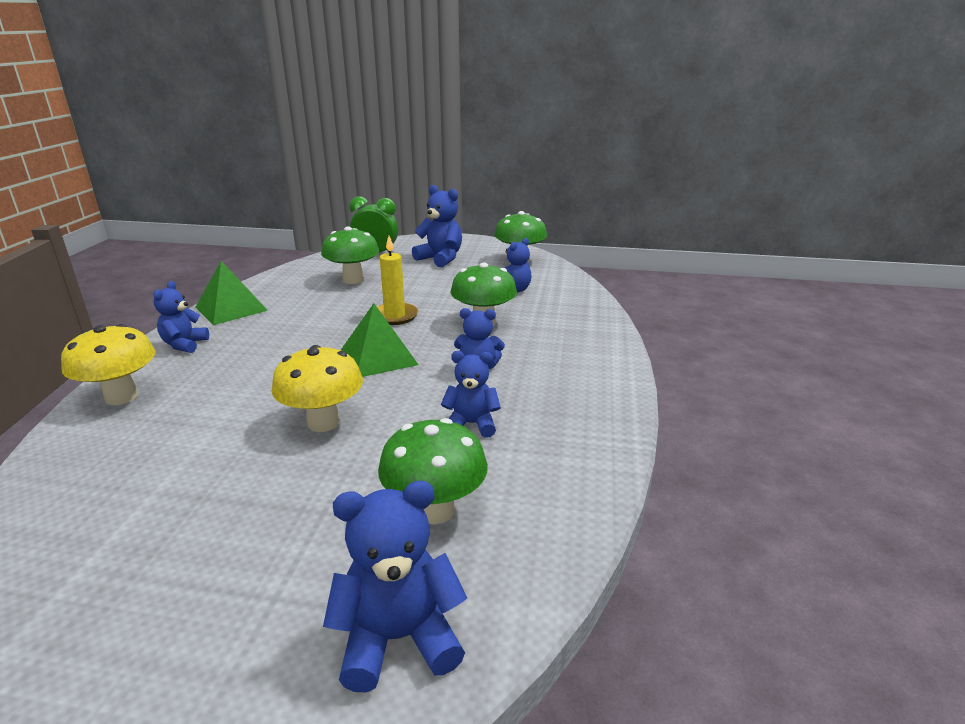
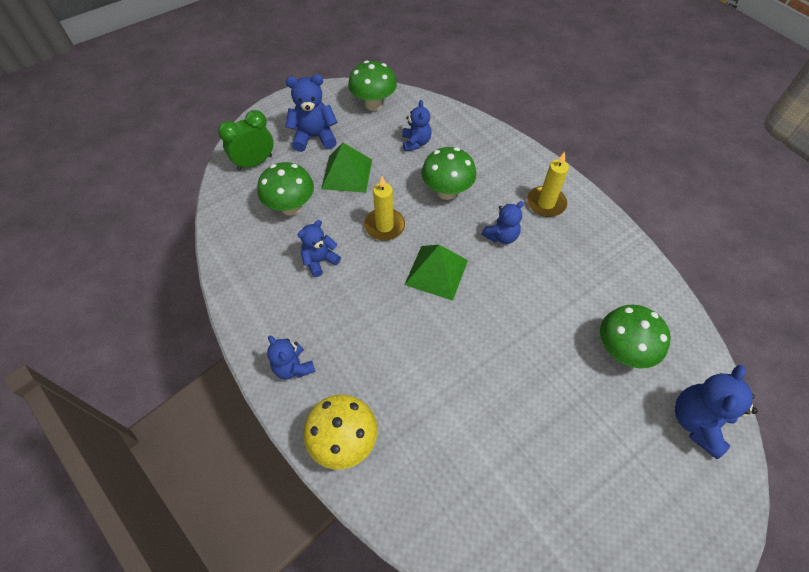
camera: 45 degrees left, 30 degrees up
(231, 308) = (256, 307): green pyramid -> green pyramid (347, 174)
(323, 422) = (492, 348): yellow mushroom -> none
(471, 424) = (559, 283): blue teddy bear -> blue teddy bear (320, 261)
(567, 371) = (546, 203): none -> yellow candle

